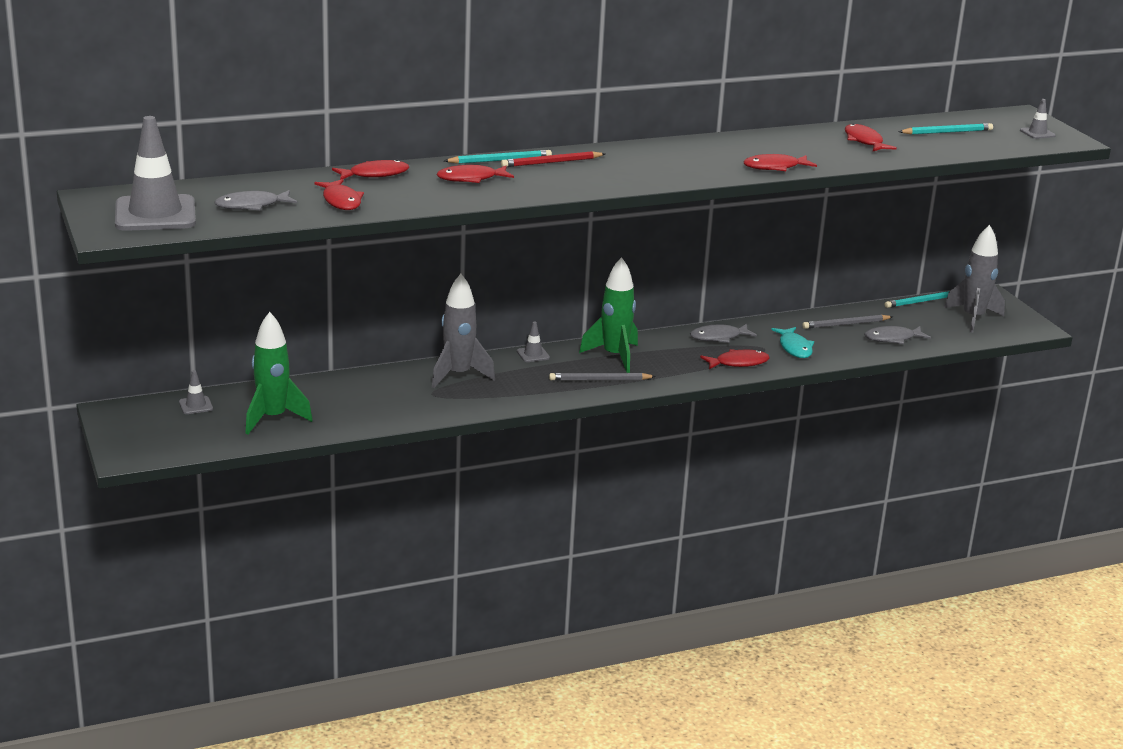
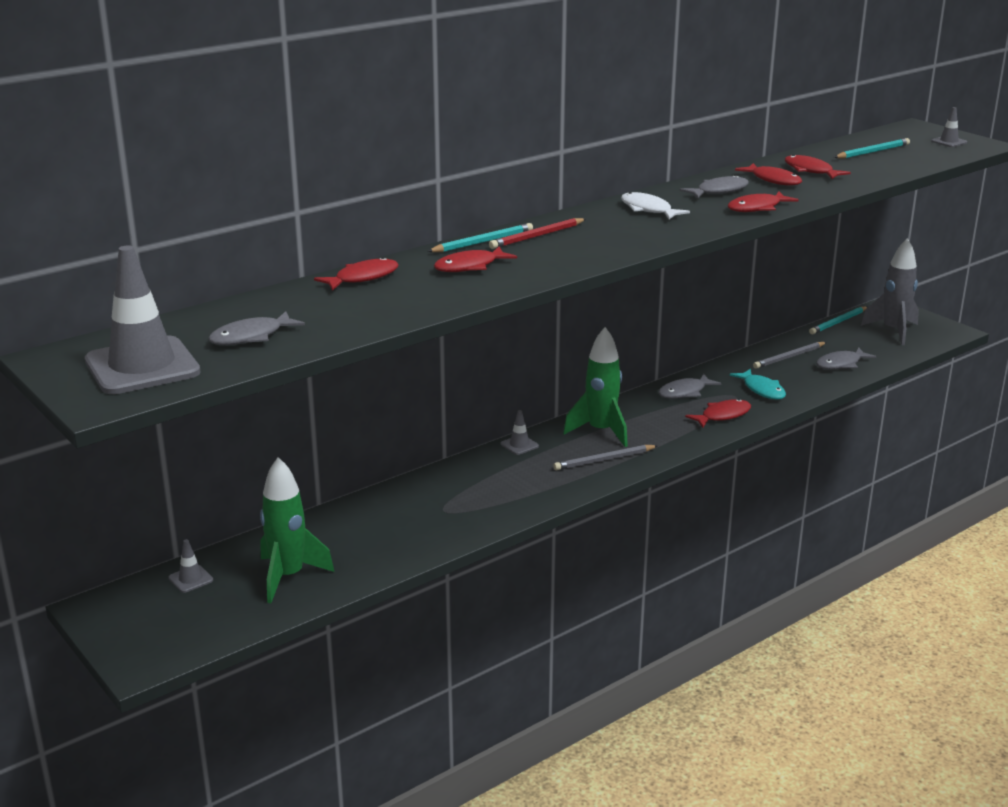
camera: 15 degrees left, 0 degrees up
(341, 201) = (350, 314): red fish -> red fish (773, 180)
(458, 375) = (458, 483): grey rocket -> none
(673, 154) = (648, 209): none -> white fish
(755, 147) = (719, 191): none -> grey fish

